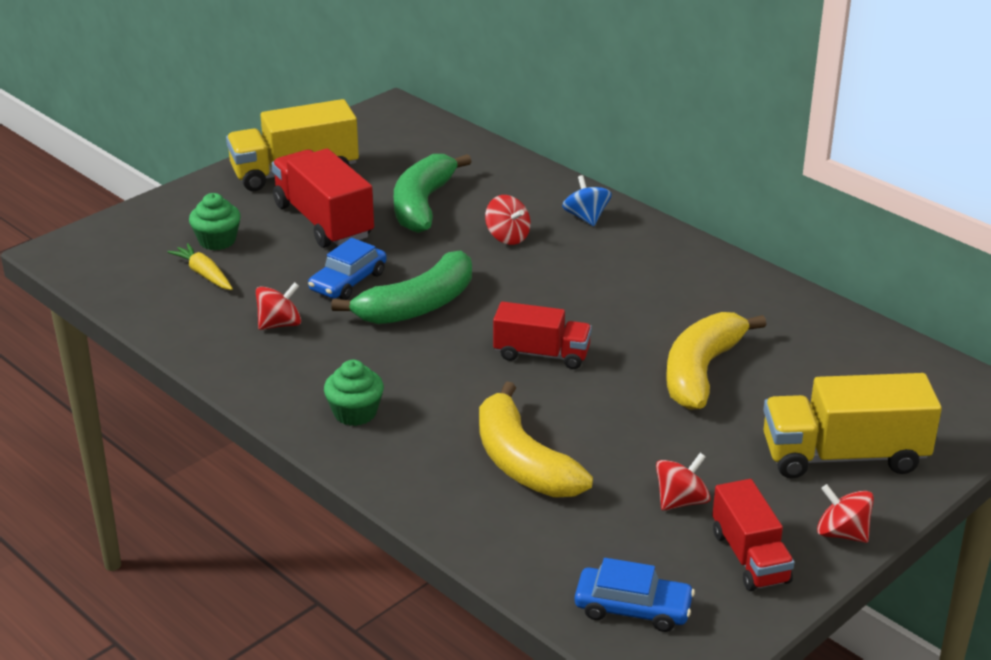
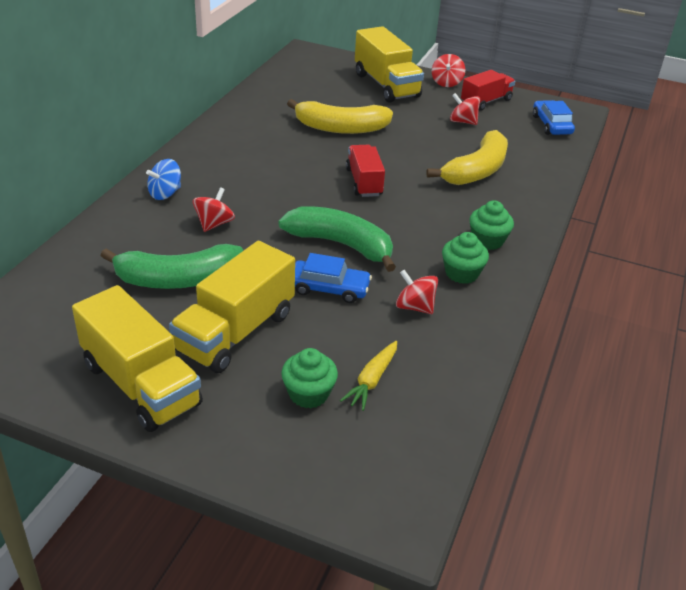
camera: 115 degrees left, 5 degrees up
(309, 372) = (461, 273): none -> green cupcake
(323, 221) = (235, 332): red truck -> yellow truck

